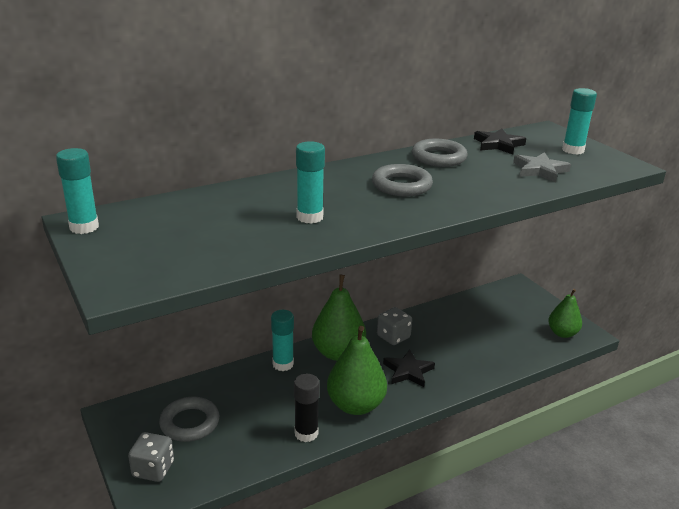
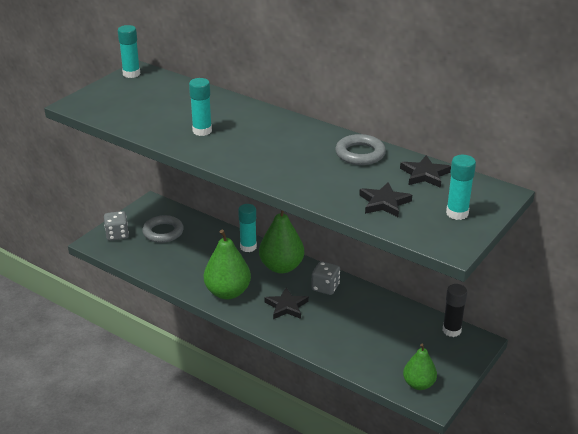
camera: 65 degrees right, 5 degrees up
(306, 433) = (184, 280): black glue stick -> black glue stick (451, 330)
(401, 185) = (286, 150): grey ring -> none
(540, 170) = (384, 203): grey star -> black star

